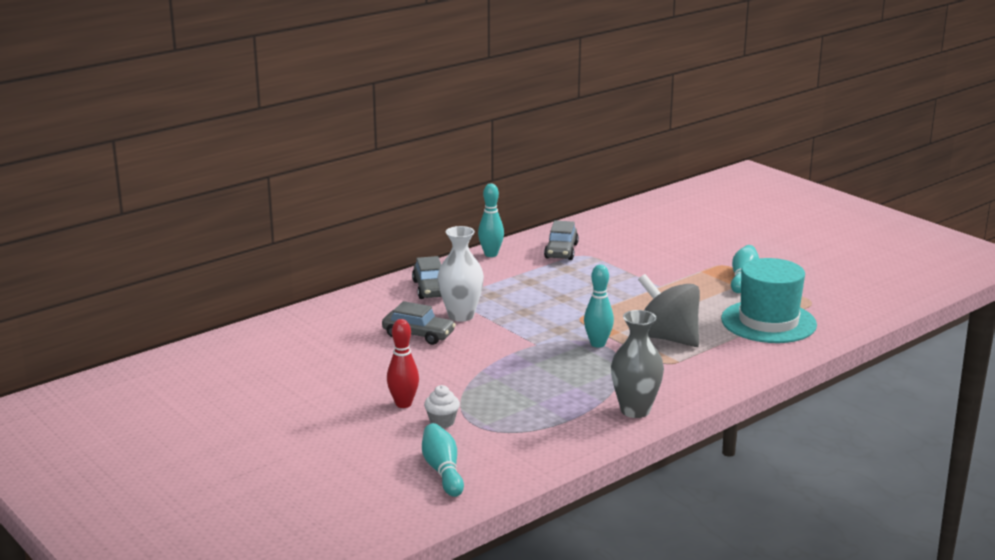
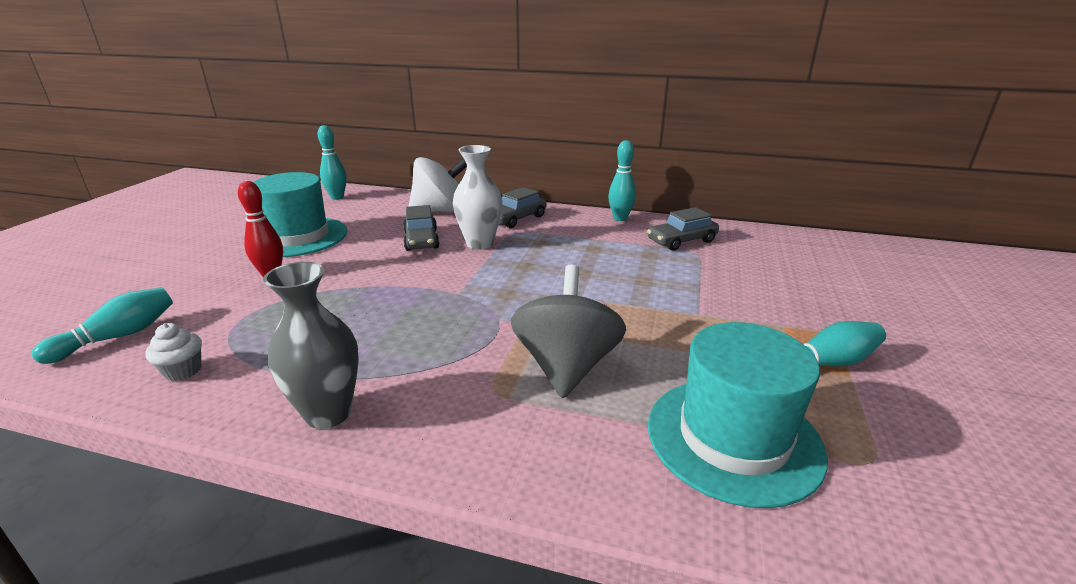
camera: 55 degrees right, 5 degrees up
(328, 382) = (298, 237): none -> turquoise hat
(361, 312) = (440, 211): none -> white spinning top
(442, 422) = (239, 302): white cupcake -> white cupcake (183, 370)
(598, 344) = (496, 325): turquoise bowling pin -> turquoise bowling pin (337, 197)

